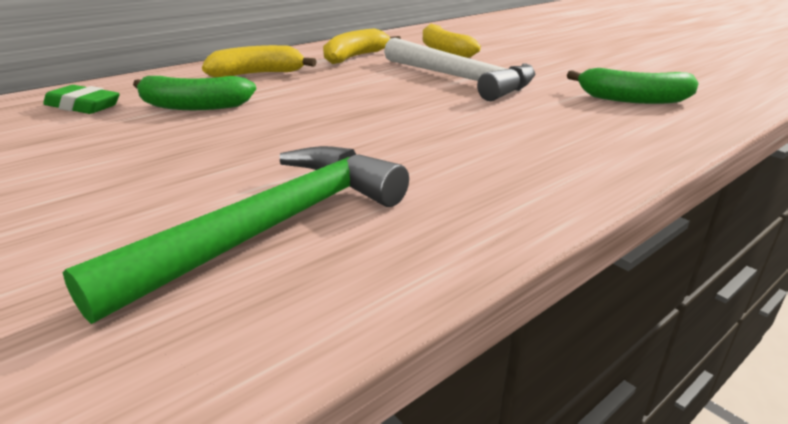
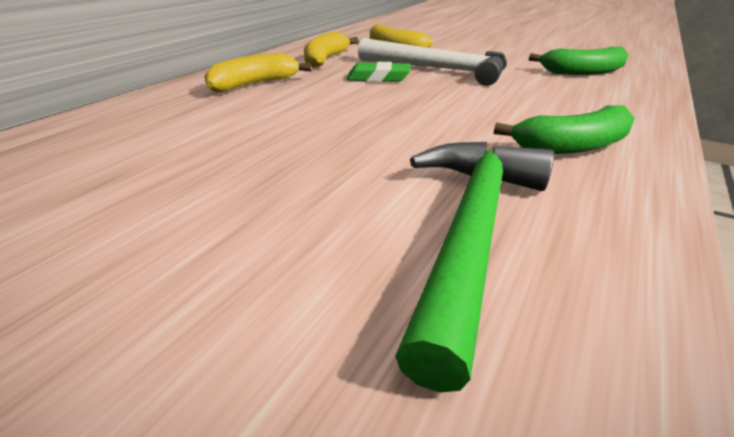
camera: 20 degrees left, 5 degrees up
(83, 106) = (101, 139): green eraser -> green eraser (378, 78)
(194, 106) = (230, 123): green banana -> green banana (572, 146)

